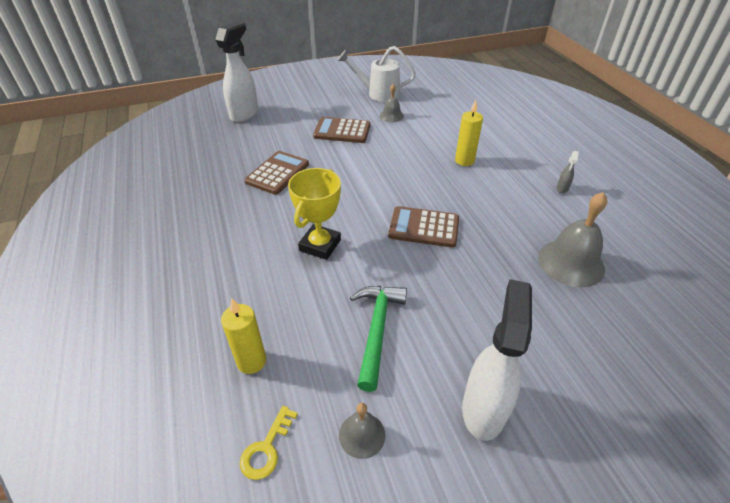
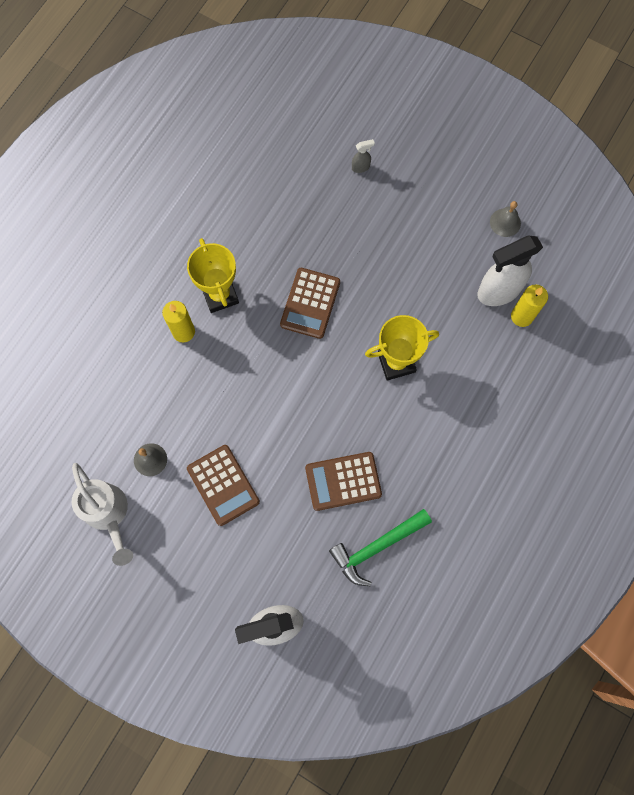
camera: 130 degrees left, 30 degrees up
(266, 448) = (555, 261): yellow key -> none
(377, 330) = (435, 264): green hammer -> green hammer (377, 547)
(424, 227) = (310, 303): brown calculator -> brown calculator turned 45 degrees clockwise
(478, 188) = (220, 295): none -> yellow trophy
(484, 408) = (434, 175): white spray bottle -> white spray bottle (498, 291)
(562, 188) = (165, 230): grey spray bottle -> grey spray bottle (361, 167)
(571, 262) = (264, 184): grey bell -> none

